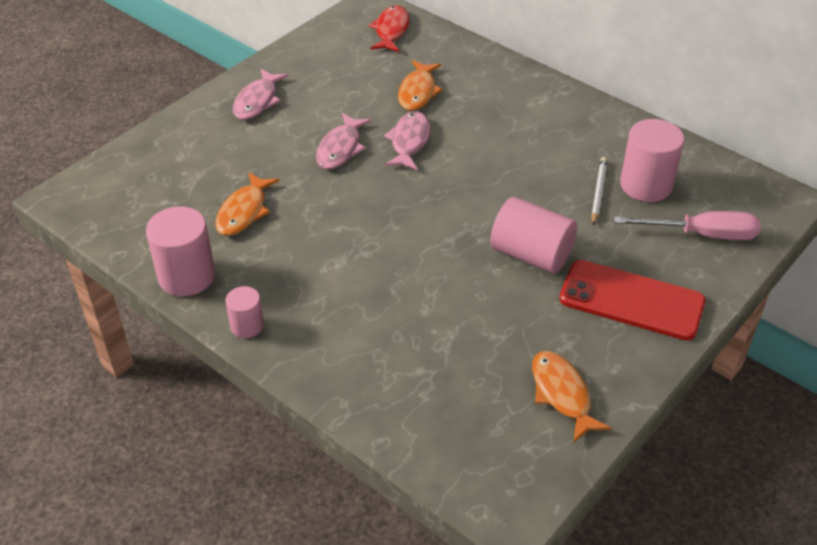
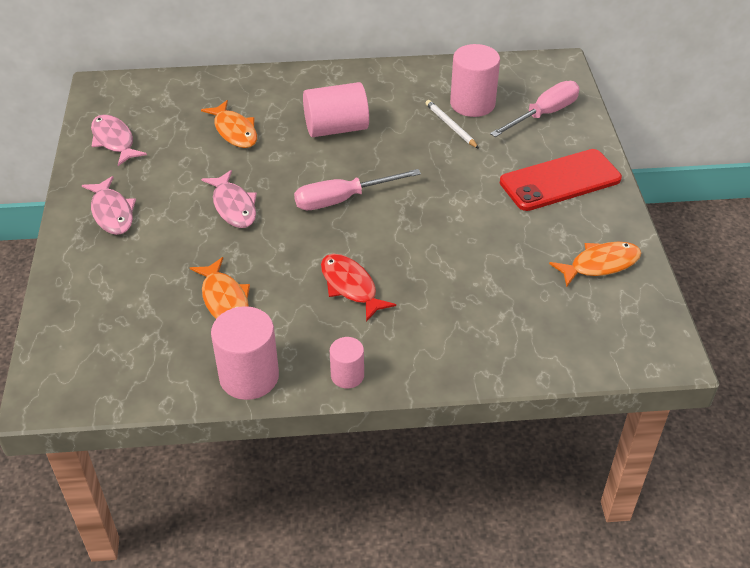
camera: 45 degrees left, 0 degrees up
(391, 30) = (147, 97): red fish -> red fish (351, 286)
(409, 141) = (279, 170): pink fish -> pink fish (114, 141)
(424, 195) = (342, 199): none -> pink screwdriver
(531, 254) = (465, 193): pink cylinder -> pink cylinder (336, 128)
(562, 394) = (600, 265): orange fish -> orange fish turned 135 degrees clockwise

